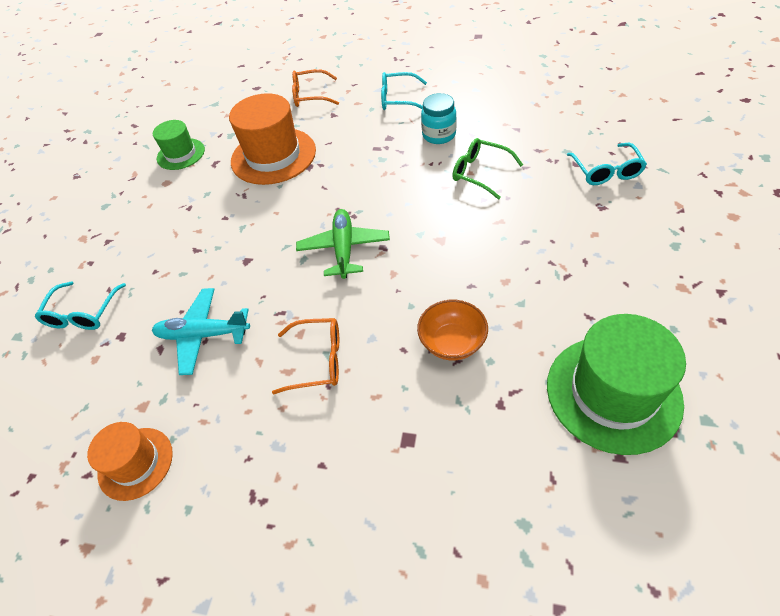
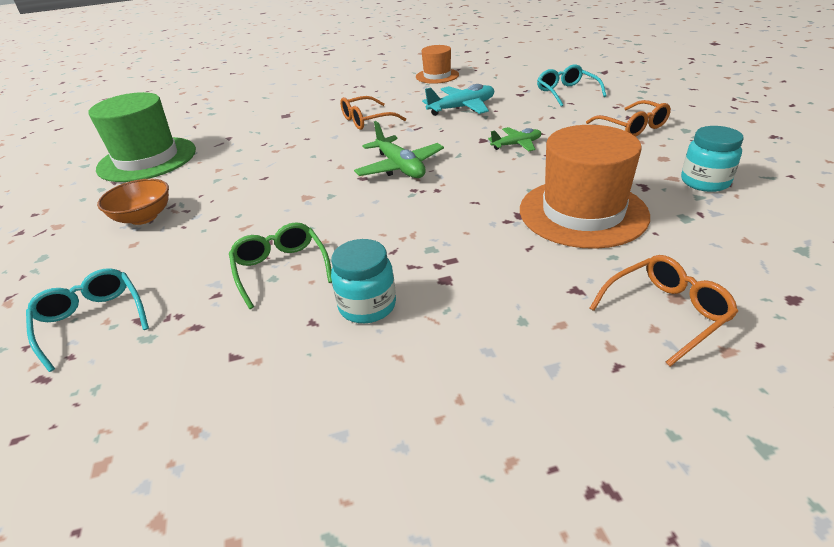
camera: 150 degrees right, 15 degrees down
(127, 225) = (632, 127): none -> orange glasses
(181, 154) = (705, 182): green hat -> turquoise jar
(230, 240) = (516, 145): none -> green plane
(398, 99) = (490, 356): turquoise glasses -> none
(452, 342) = (270, 149): orange bowl -> orange bowl (143, 217)
(480, 173) = (281, 269): green glasses -> green glasses turned 120 degrees counterclockwise

